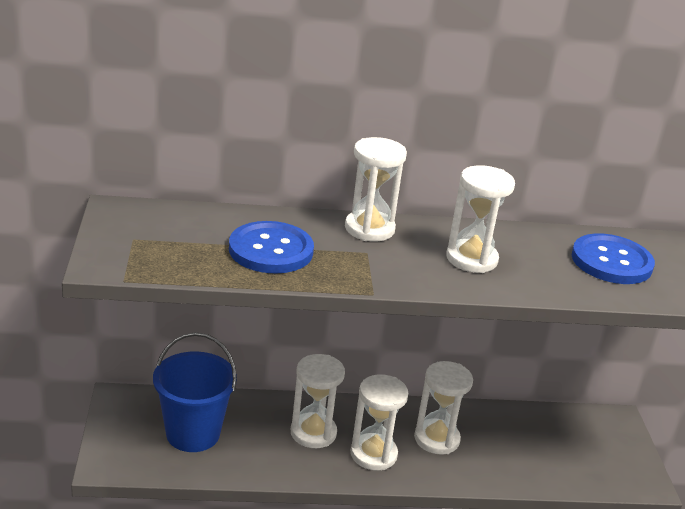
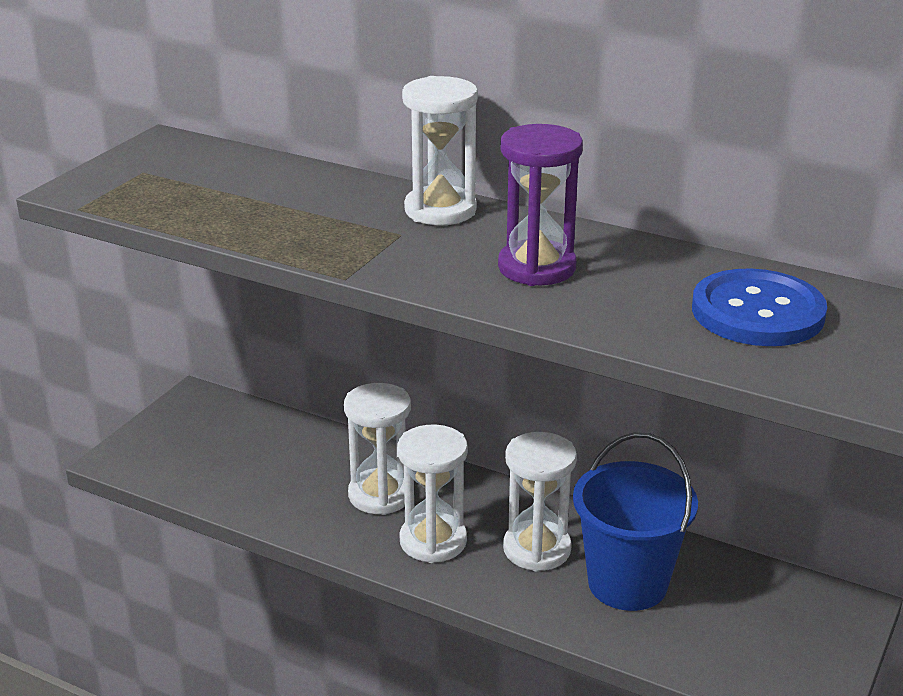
camera: 35 degrees right, 0 degrees up
(193, 434) = (239, 455): blue bucket -> blue bucket (627, 583)
(271, 250) = (282, 210): blue button -> none
(471, 259) = (536, 268): white hourglass -> purple hourglass

